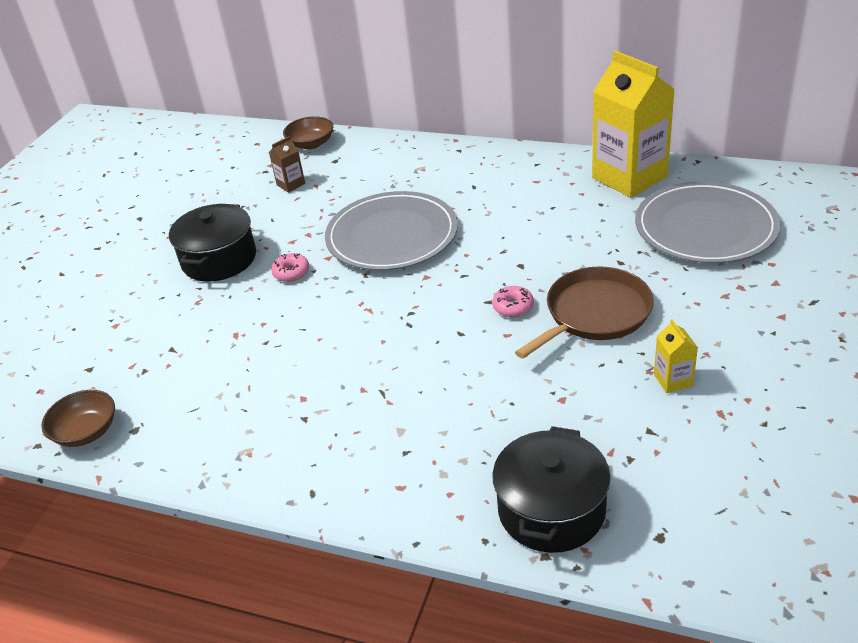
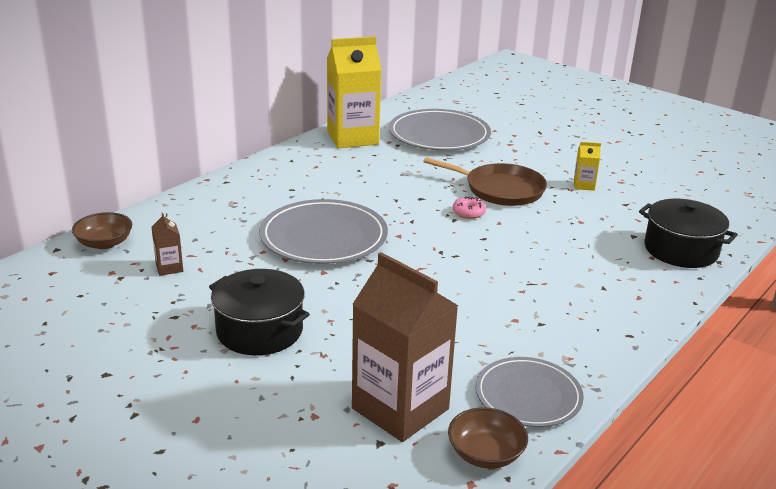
camera: 75 degrees left, 10 degrees down
(135, 366) = (400, 409): none -> brown carton
(175, 438) = (528, 395): none -> grey plate
(291, 272) = (328, 294): pink donut -> none
(594, 314) = (500, 189): brown pan -> brown pan turned 135 degrees clockwise

